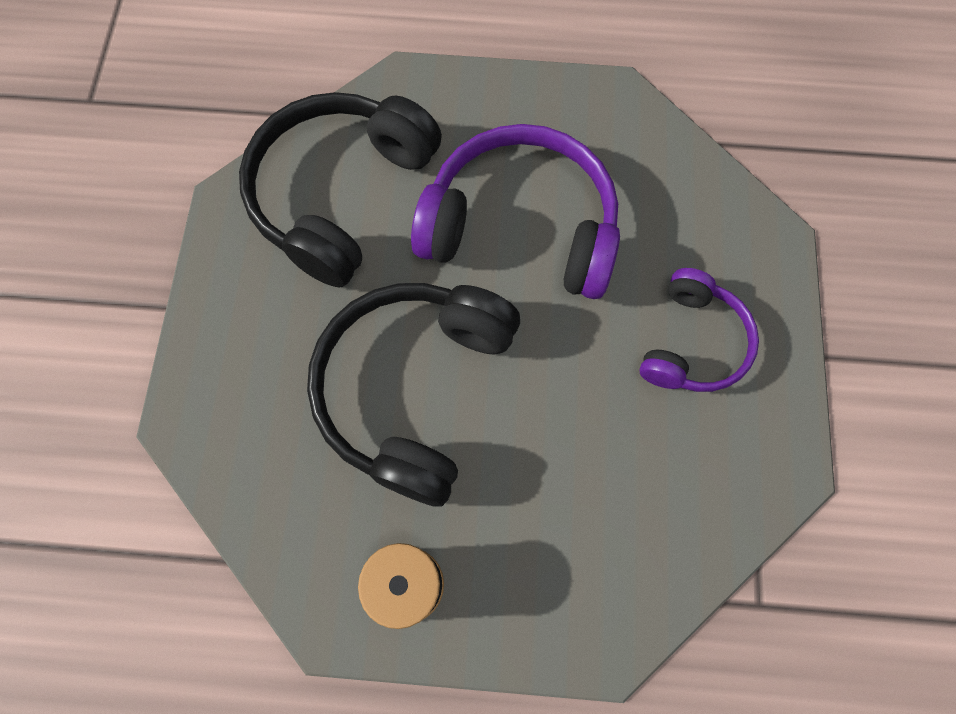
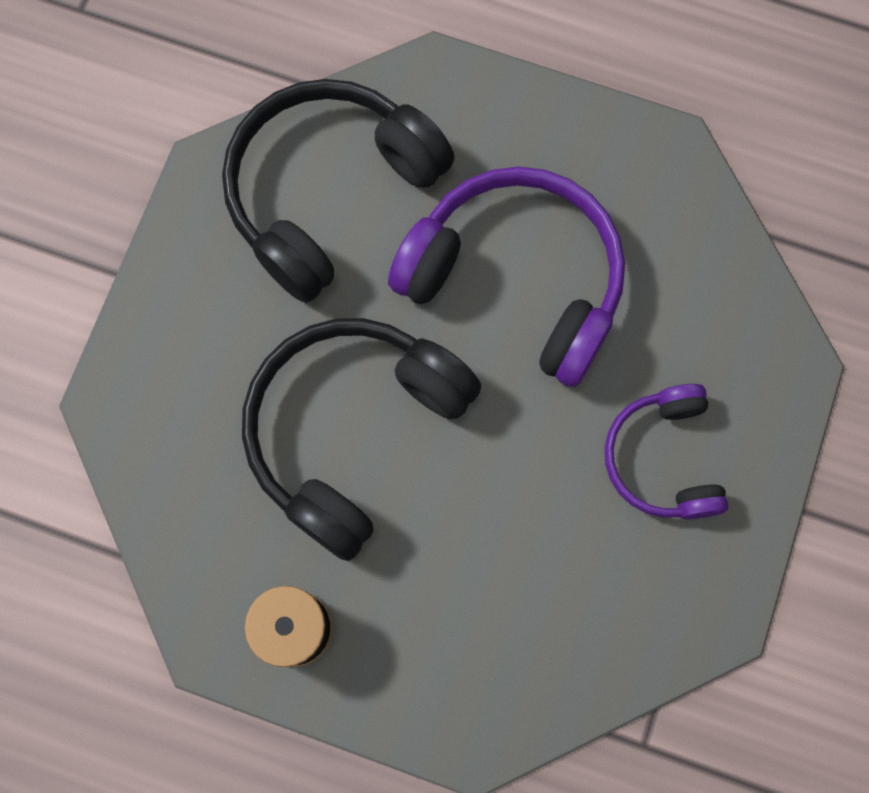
camera: 15 degrees right, 5 degrees up
(692, 343) = (663, 459): purple headphones -> purple headphones turned 135 degrees clockwise

